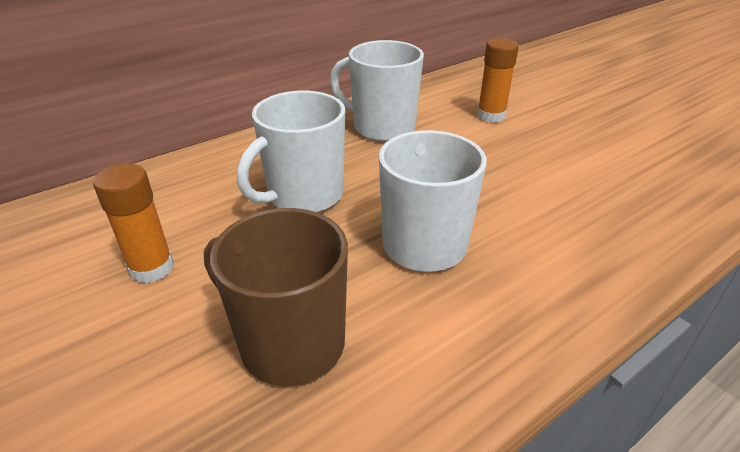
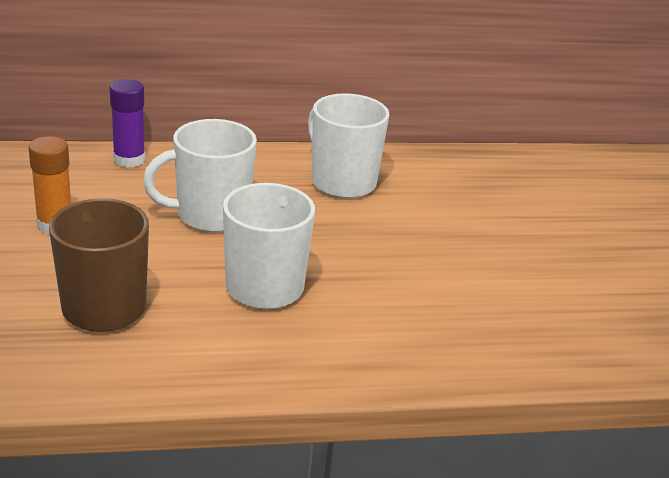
camera: 25 degrees right, 5 degrees down
(175, 172) = (129, 159): none -> purple glue stick
(491, 116) = (465, 208): orange glue stick -> none

